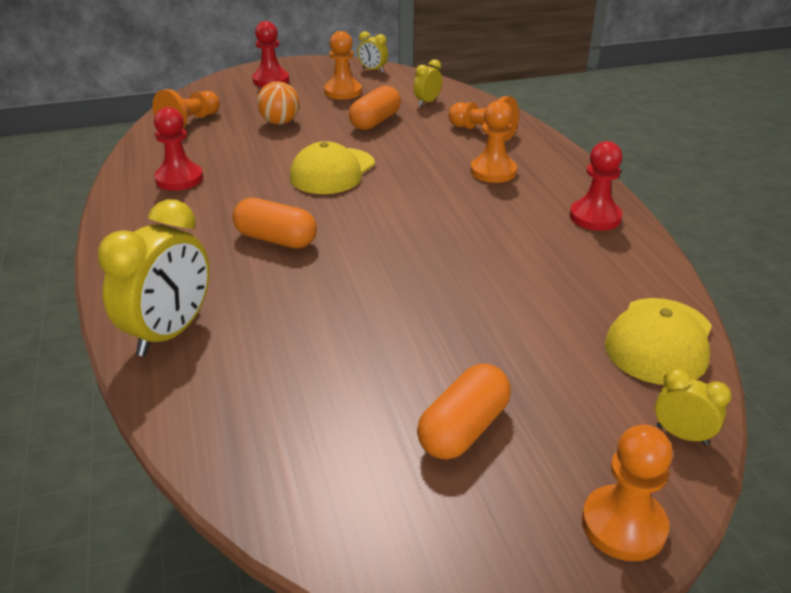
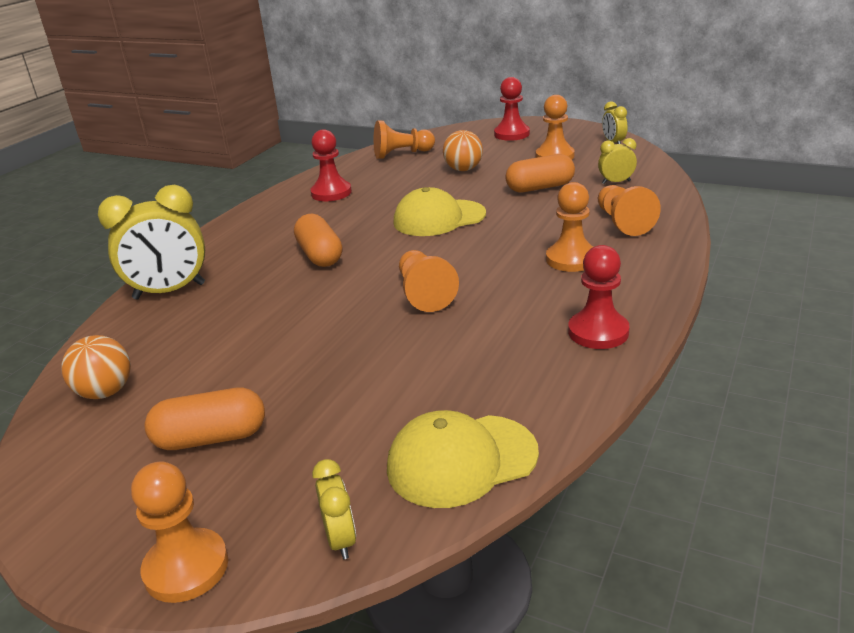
camera: 45 degrees right, 5 degrees down
(286, 452) = (105, 392): none -> orange ball
(430, 237) = (424, 294): none -> orange pawn

